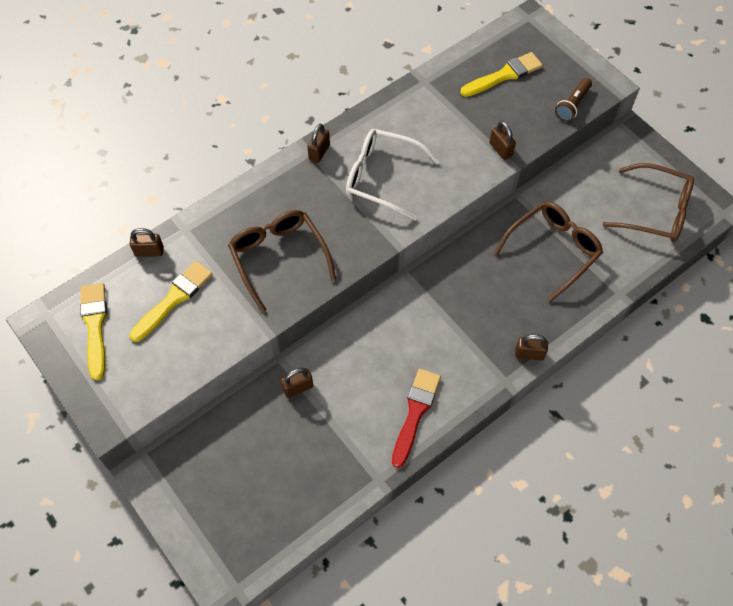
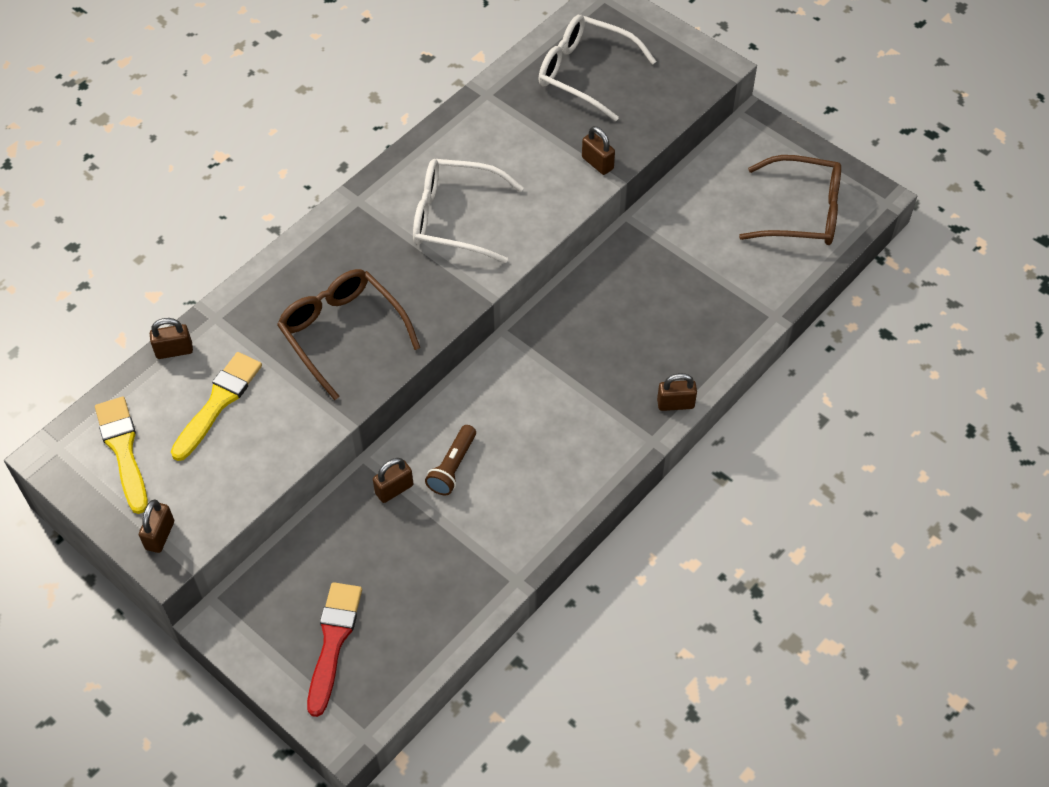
camera: 10 degrees left, 5 degrees down
(319, 152) = (368, 199): brown padlock -> brown padlock (160, 535)
(415, 413) = (547, 496): red brush -> red brush (333, 642)
(503, 75) = (585, 73): yellow brush -> white glasses
(553, 250) = (683, 277): brown glasses -> none
(572, 105) = (677, 97): brown flashlight -> brown flashlight (452, 467)

